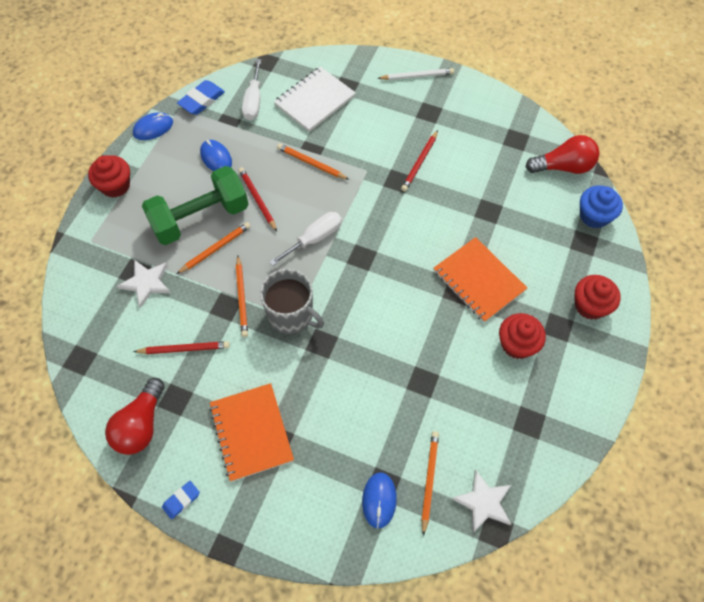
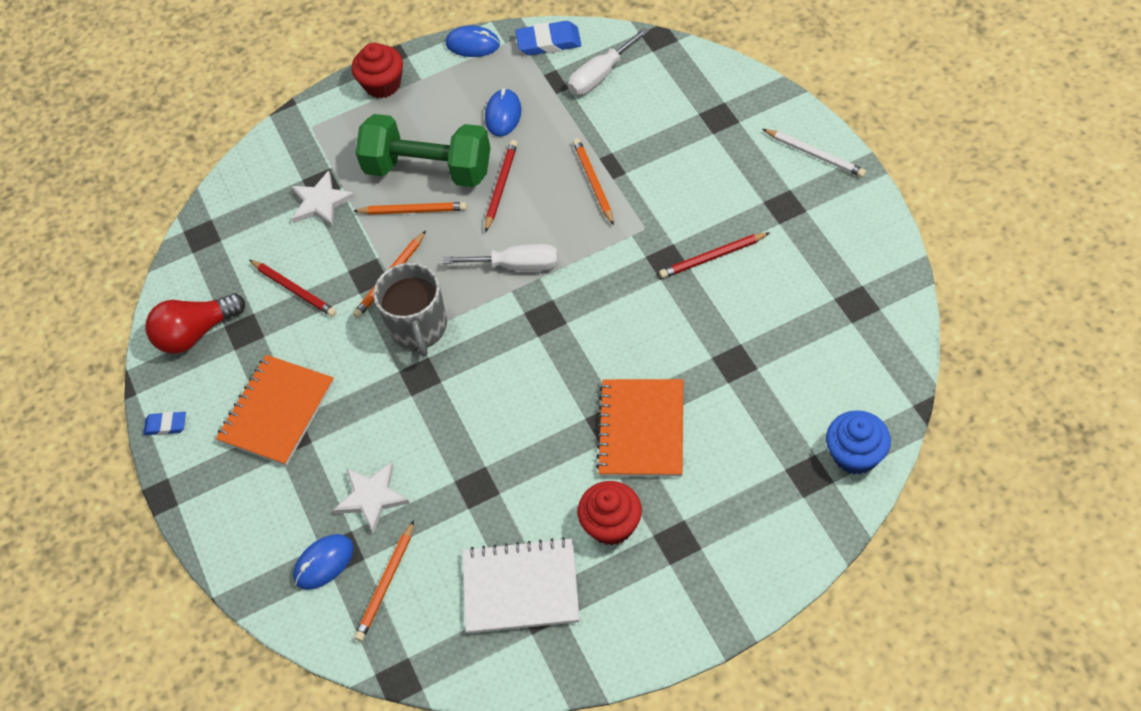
camera: 50 degrees right, 5 degrees down
(315, 101) = (667, 114): white notebook -> white notebook (521, 587)
(429, 480) = (386, 583): orange pencil -> orange pencil turned 150 degrees clockwise
(483, 502) = (414, 646): white star -> white star (371, 497)
(563, 167) = (880, 373): red light bulb -> none
(590, 305) = (738, 547): red cupcake -> none

